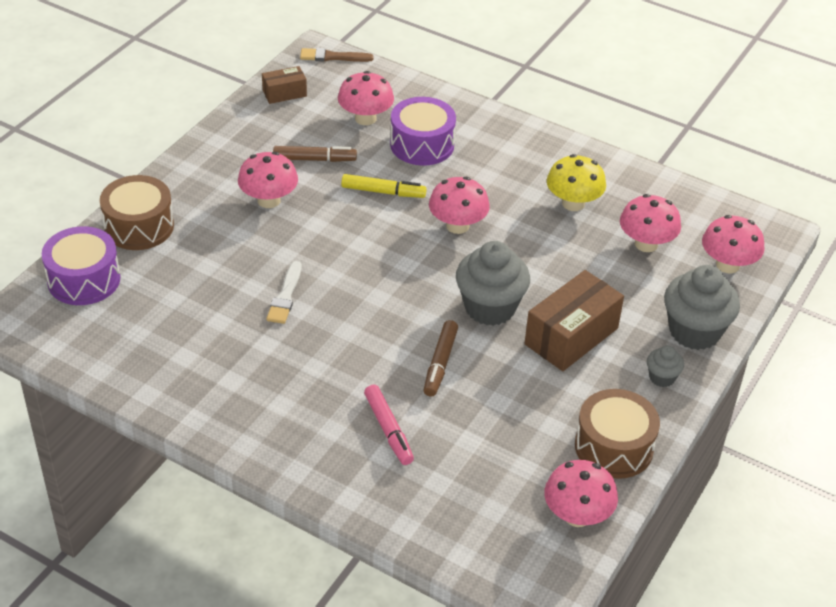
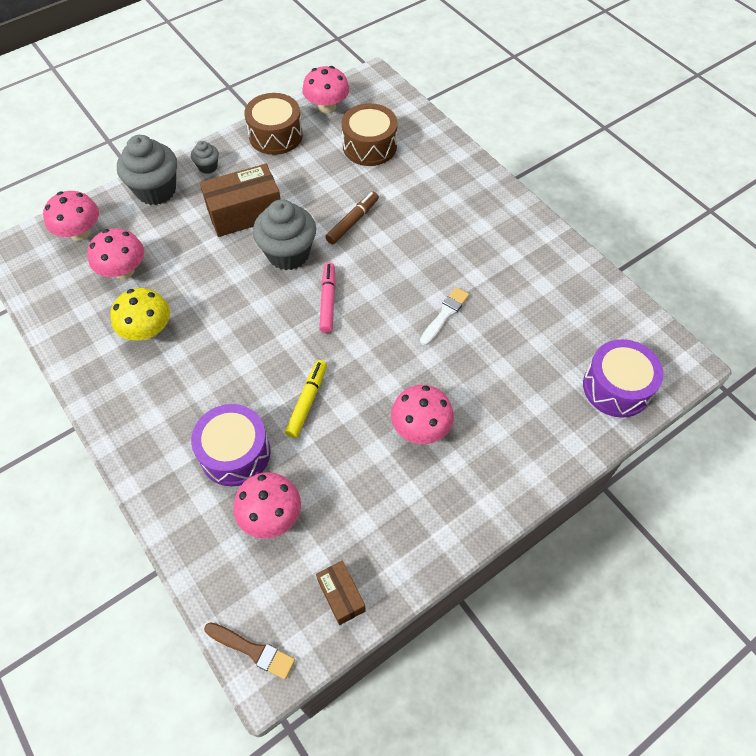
camera: 155 degrees left, 15 degrees up
(139, 226) = (555, 436): brown drum -> brown drum (369, 146)
(284, 93) = (341, 596): brown box -> brown box turned 60 degrees clockwise
(314, 159) = (353, 470): brown marker -> none
(383, 192) = (307, 401): yellow marker -> yellow marker turned 75 degrees clockwise
(388, 430) = (414, 187): pink marker -> pink marker (328, 301)
(457, 225) = (263, 340): pink mushroom -> none

